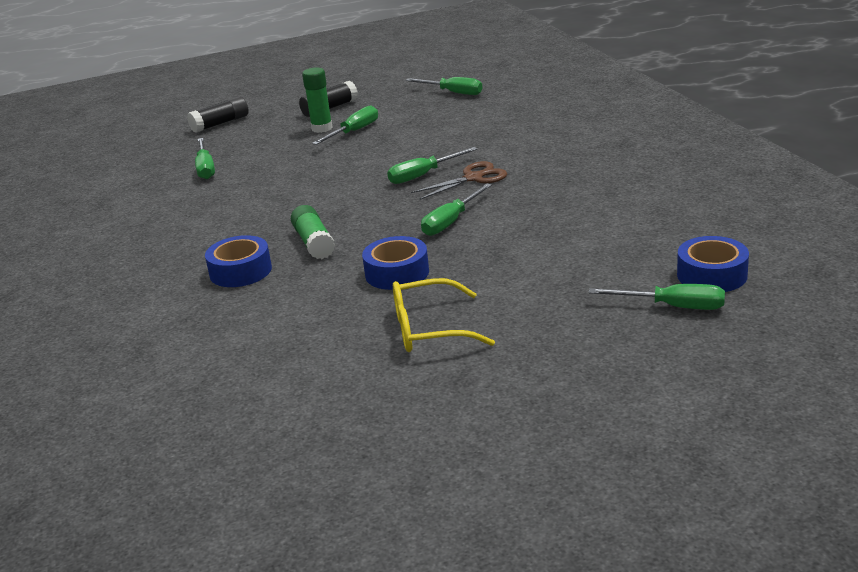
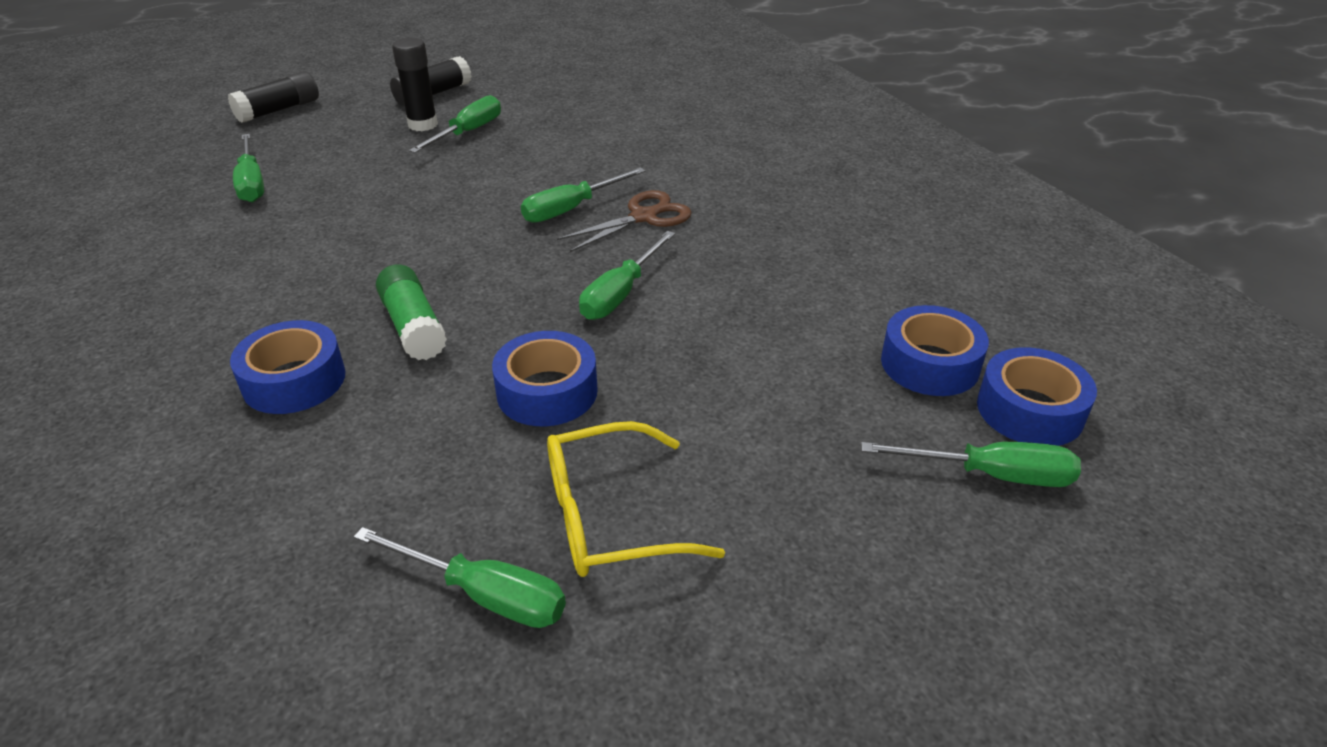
camera: 10 degrees left, 10 degrees up
(322, 128) = (423, 125): green glue stick -> black glue stick
(453, 93) = (598, 79): green screwdriver -> green screwdriver (484, 595)
(652, 253) = (930, 364): none -> blue tape

